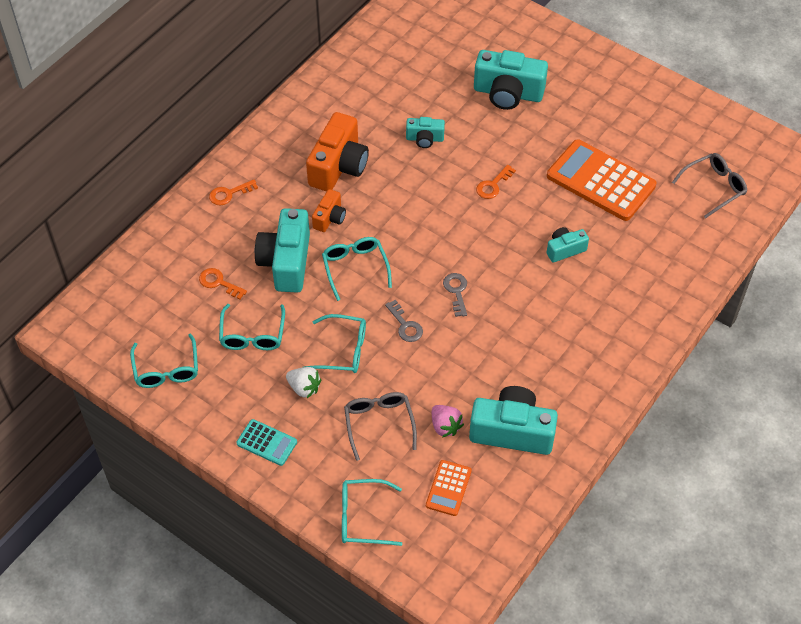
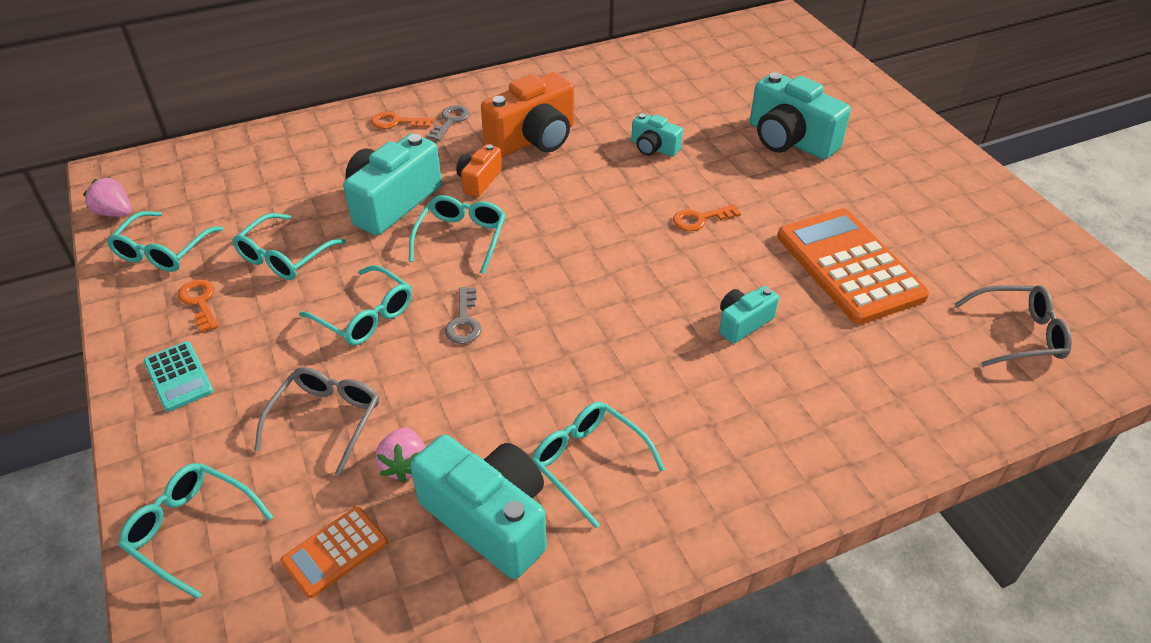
camera: 30 degrees right, 10 degrees down
(100, 358) = (115, 213): none -> pink strawberry
(219, 283) = (303, 194): orange key -> orange key (200, 302)
(304, 388) = (281, 336): white strawberry -> none
(329, 218) = (479, 180): orange camera -> orange camera turned 150 degrees clockwise
(456, 291) = (560, 311): grey key -> grey key (450, 121)
(540, 376) = (588, 463): none -> turquoise glasses
(565, 250) = (743, 323): turquoise camera -> turquoise camera turned 45 degrees counterclockwise

